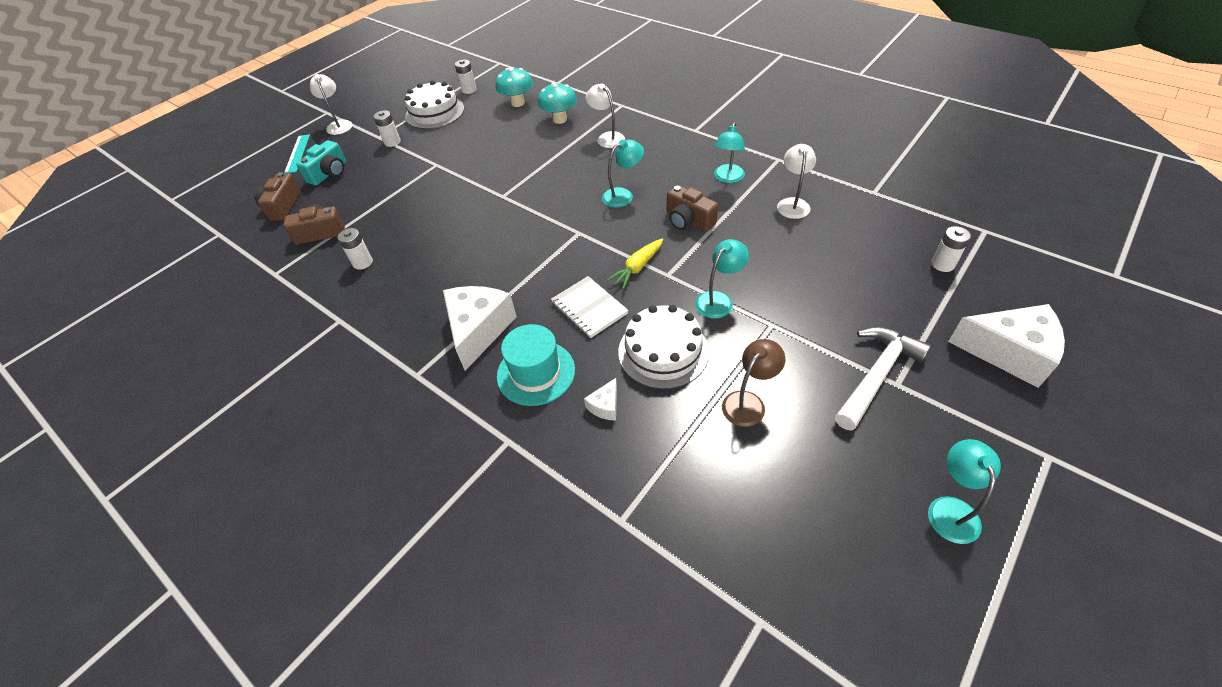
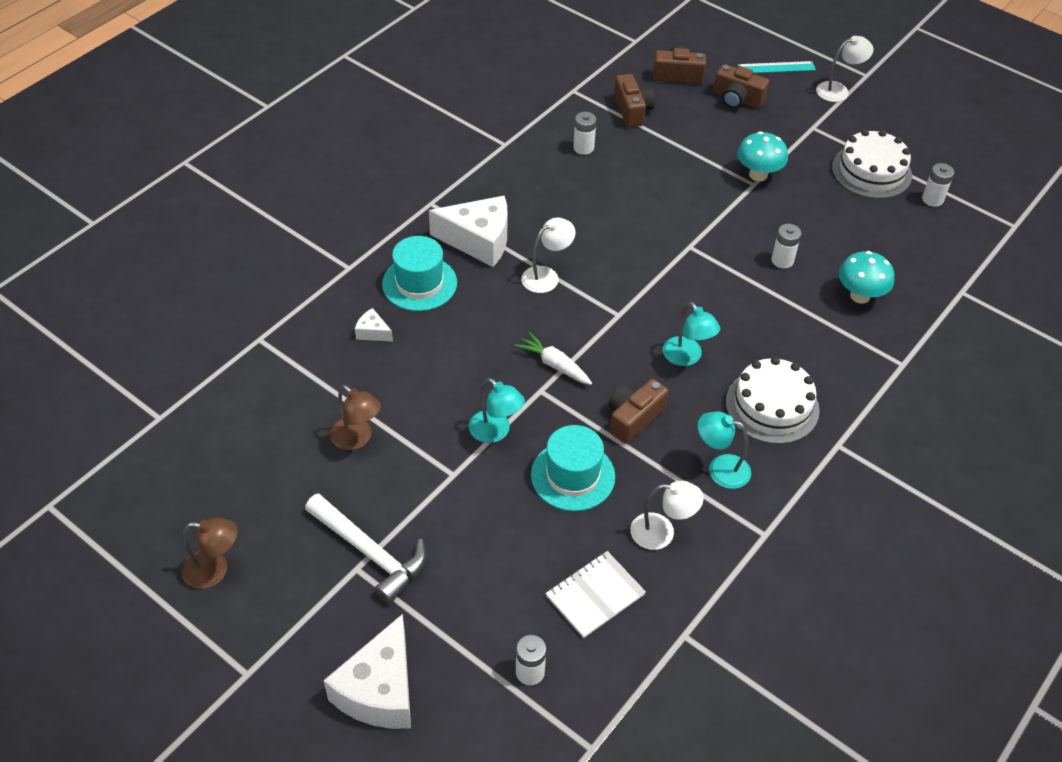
camera: 85 degrees right, 0 degrees up
(329, 173) = (737, 99): turquoise camera -> brown camera
(392, 142) = (801, 141): white battery -> white battery (782, 260)
(517, 103) = (900, 251): turquoise mushroom -> turquoise mushroom (758, 175)
(589, 308) = (497, 322): white notebook -> white notebook (595, 595)
(607, 137) = (816, 345): white lamp -> white lamp (546, 276)
(637, 267) = (554, 365): yellow carrot -> white carrot
(663, 351) = (430, 378): white cake -> white cake (772, 406)
(753, 251) = (573, 476): none -> turquoise hat
(950, 509) = (215, 570): turquoise lamp -> brown lamp

